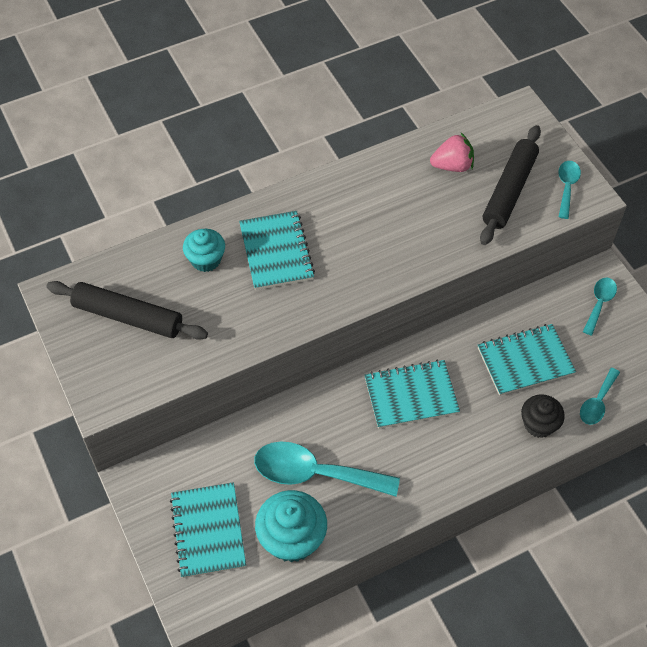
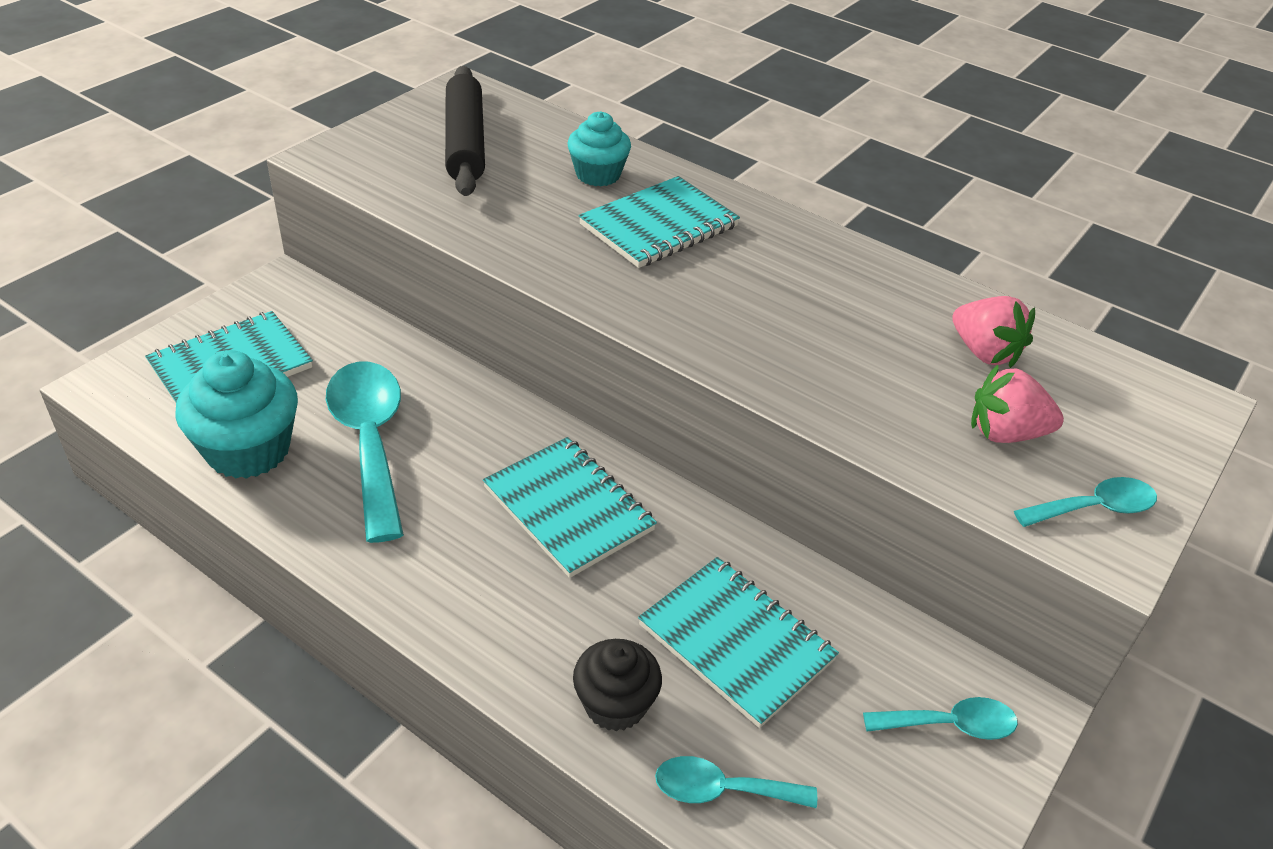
camera: 60 degrees right, 15 degrees down
(509, 191) = (1005, 433): black rolling pin -> pink strawberry

